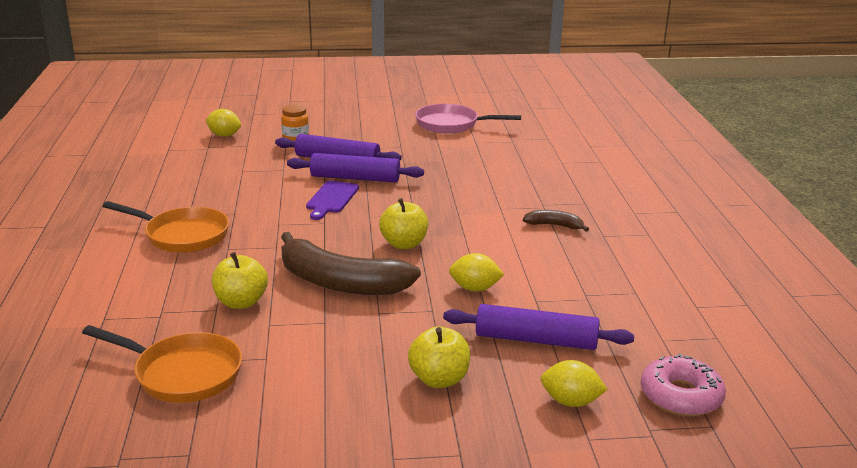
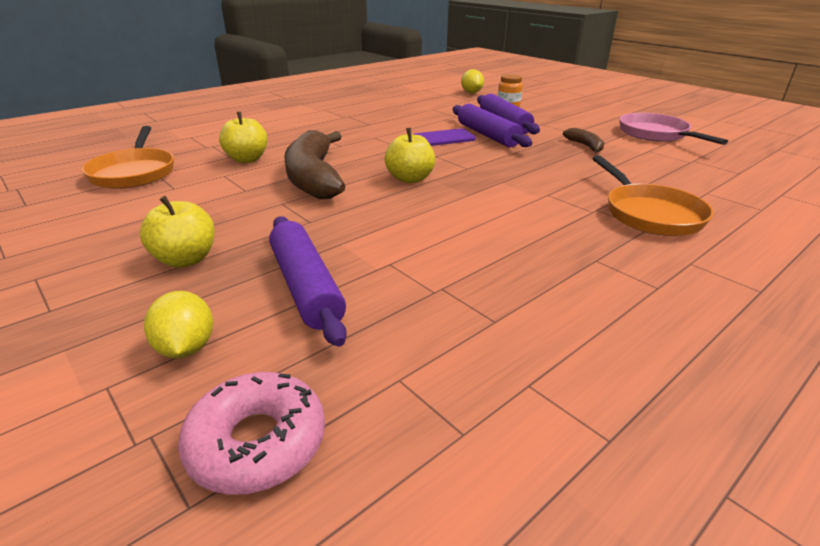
camera: 55 degrees right, 5 degrees up
(182, 235) = (318, 122): orange pan -> orange pan (649, 214)
(475, 288) = (373, 227): yellow lemon -> none
(554, 225) = (564, 227): brown banana -> brown banana (585, 146)

